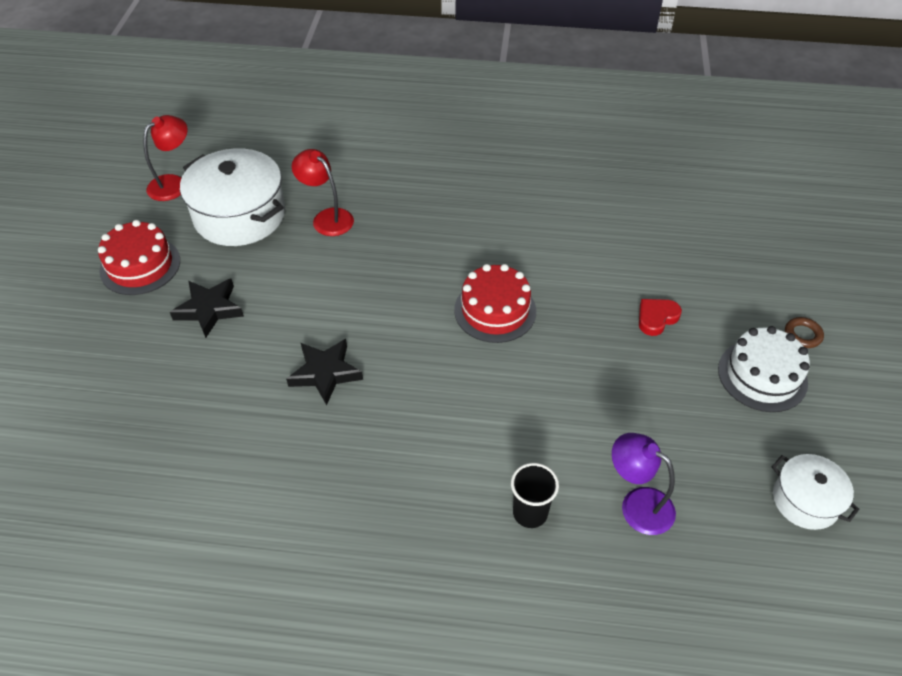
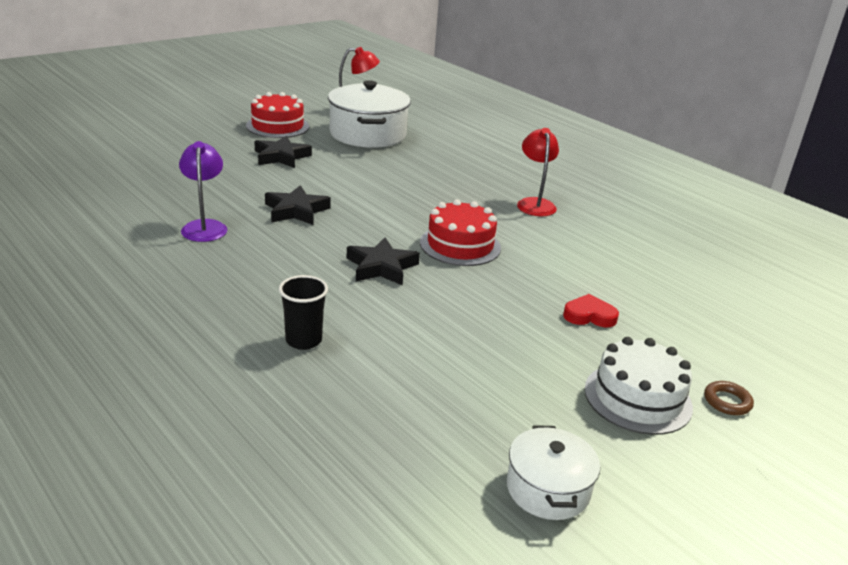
camera: 40 degrees right, 20 degrees down
(327, 218) = (419, 158): red lamp -> red lamp (534, 203)
(476, 385) = (381, 267): none -> black star
(637, 504) = (390, 389): purple lamp -> purple lamp (205, 226)

